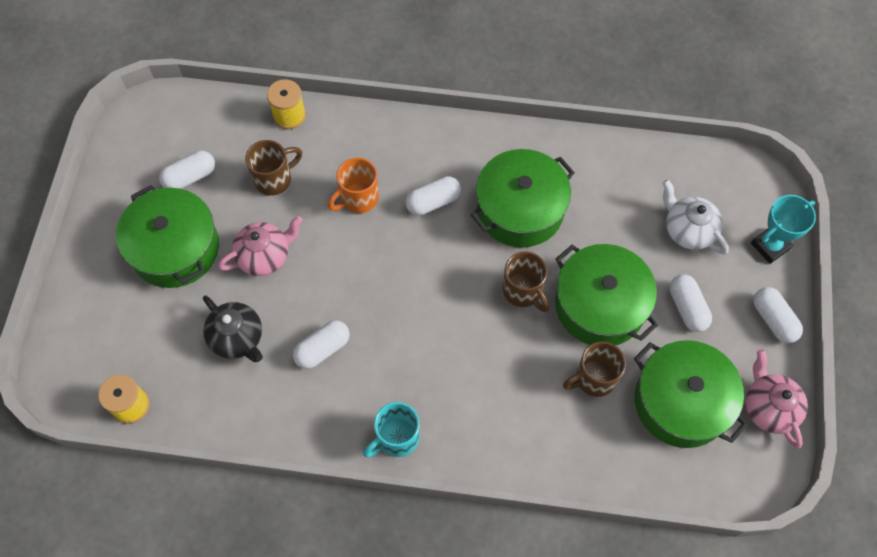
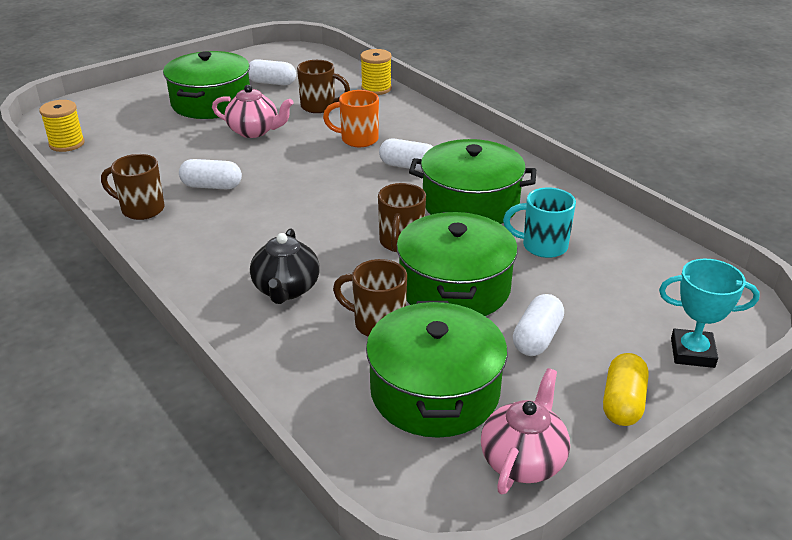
camera: 45 degrees right, 30 degrees down
(237, 338) = (173, 153): black teapot -> black teapot (286, 289)
(306, 420) = (141, 209): none -> brown mug
(396, 438) = (176, 255): turquoise mug -> turquoise mug (542, 246)
(688, 230) = (612, 294): white teapot -> none
(773, 320) = (622, 402): white capsule -> yellow capsule

